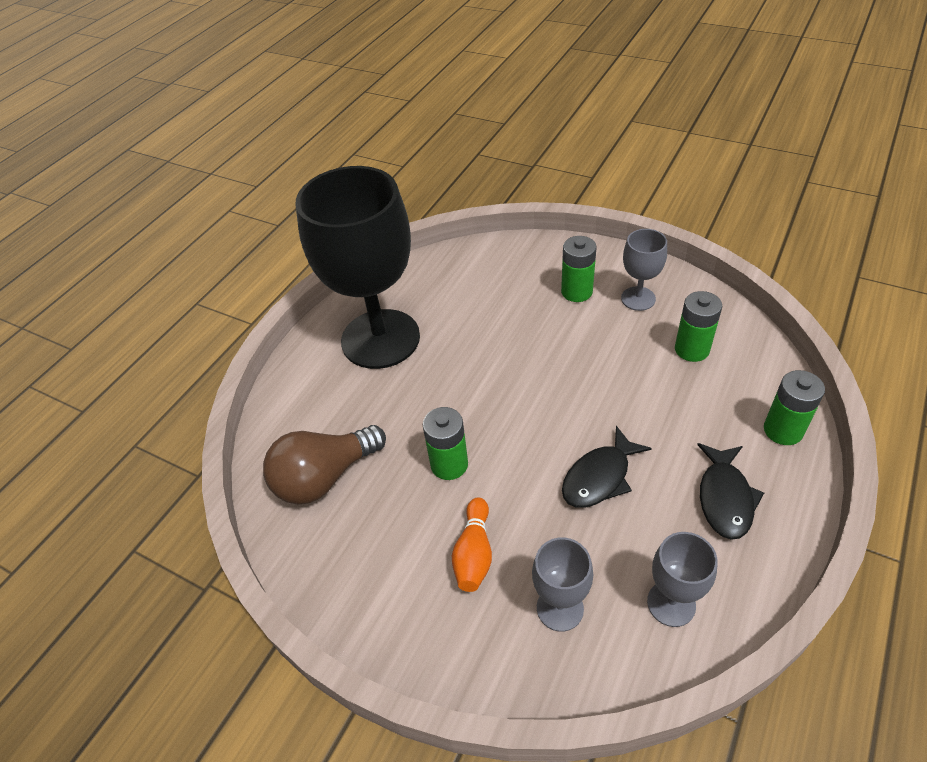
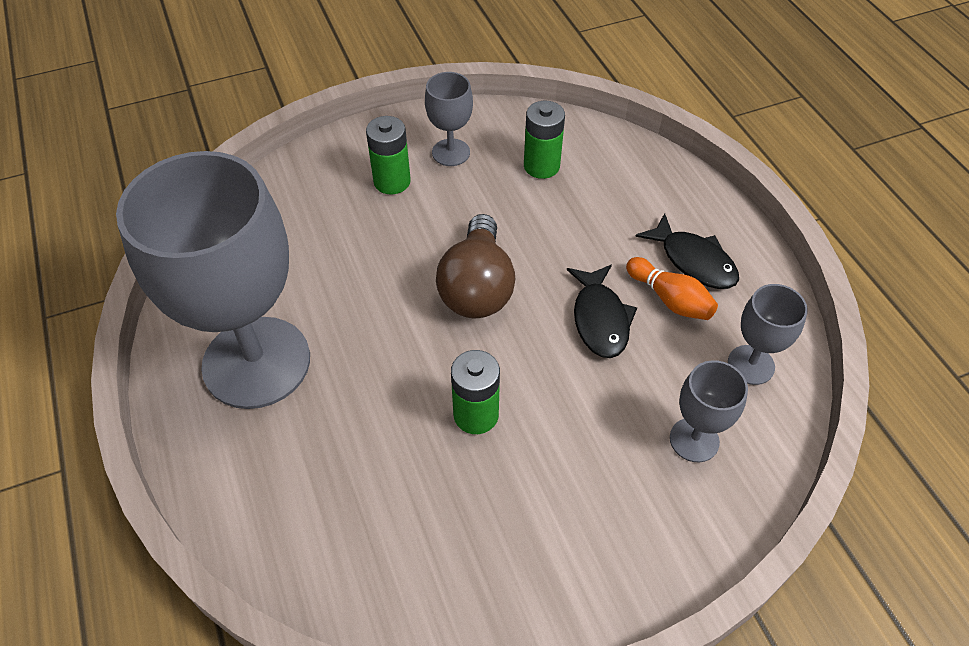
camera: 55 degrees left, 5 degrees up
(324, 477) = (378, 532): brown light bulb -> brown light bulb (477, 287)
(380, 339) = (256, 362): black goblet -> grey goblet
(474, 553) = (588, 463): orange bowling pin -> orange bowling pin (670, 299)
(783, 430) = (670, 182): green battery -> none

